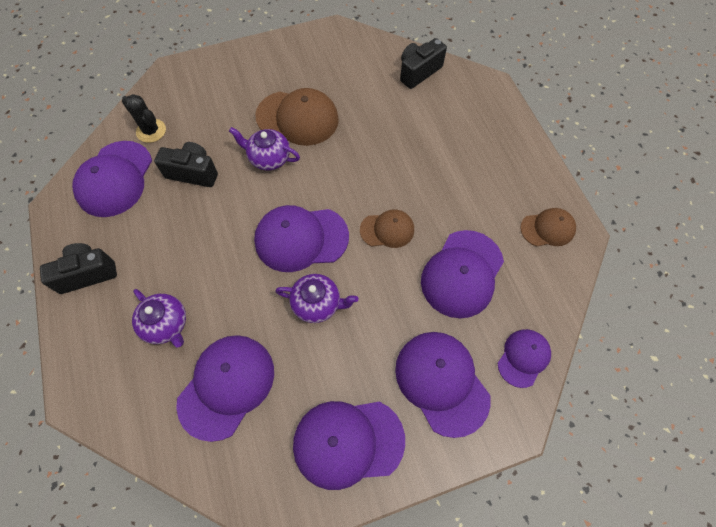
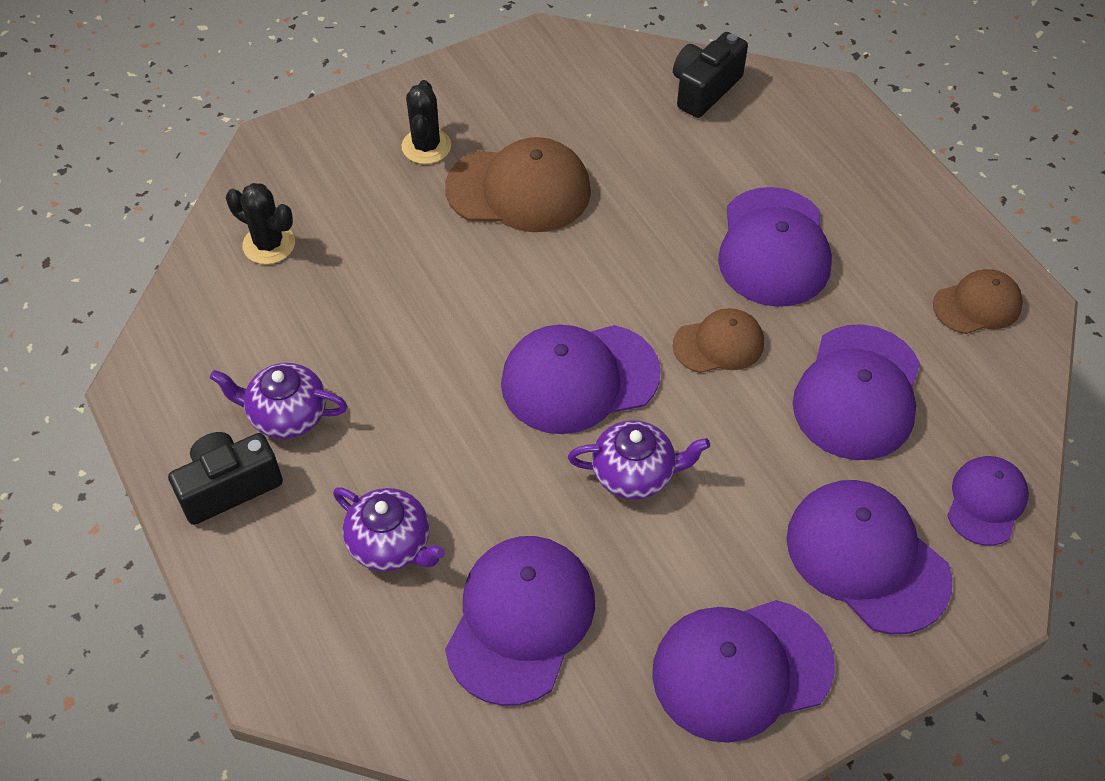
camera: 10 degrees left, 10 degrees down
(115, 179) = (229, 330): purple cap -> purple cap (774, 247)
(193, 173) = (363, 301): black camera -> none
(253, 85) = (426, 146): none -> black cactus
(269, 158) = (488, 260): purple teapot -> purple teapot (287, 415)

